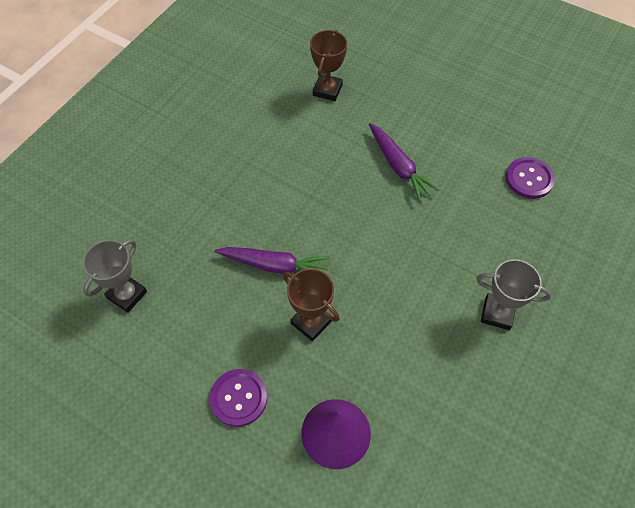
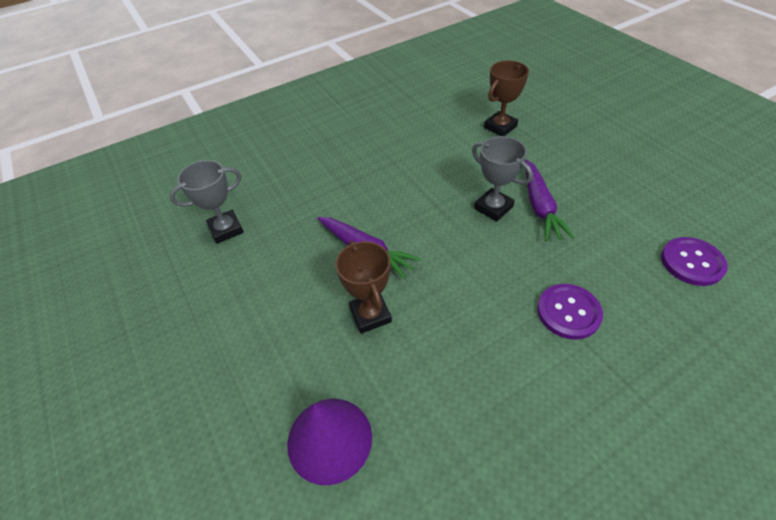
camera: 30 degrees right, 10 degrees down
(239, 398) = (257, 357): purple button -> purple button (568, 312)
(497, 313) = (589, 390): grey trophy -> grey trophy (493, 207)

